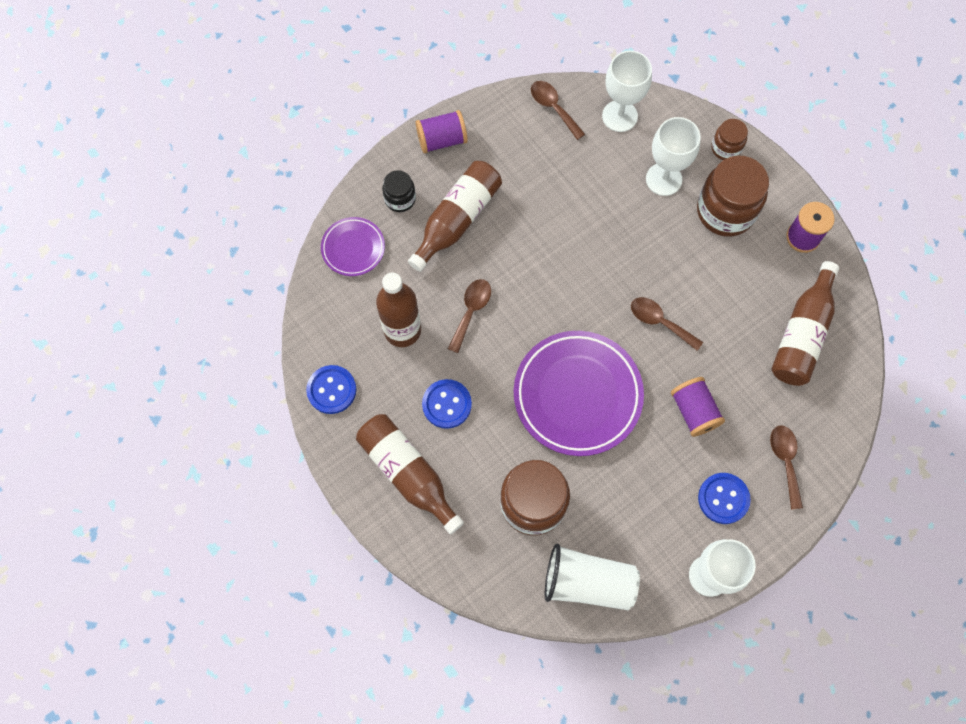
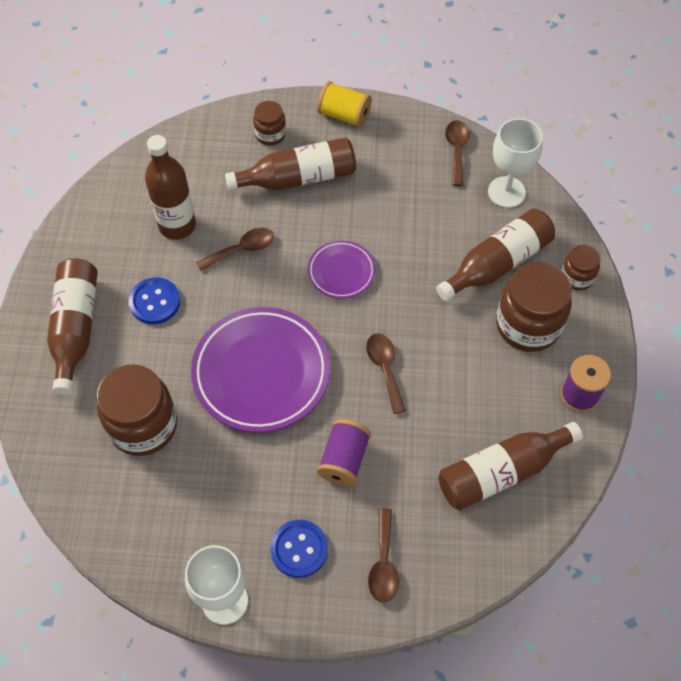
camera: 40 degrees right, 10 degrees down
(331, 390) = (84, 229): blue button -> none
(353, 248) = (201, 144): purple plate -> purple plate (341, 272)
(400, 199) = (270, 134): black jar -> brown jar
(442, 140) = (344, 115): purple spool -> yellow spool
(587, 582) = (123, 521): white cup -> none
(663, 179) = (497, 263): white goblet -> brown bottle
(785, 461) = (383, 563): brown spoon -> brown spoon turned 150 degrees clockwise

